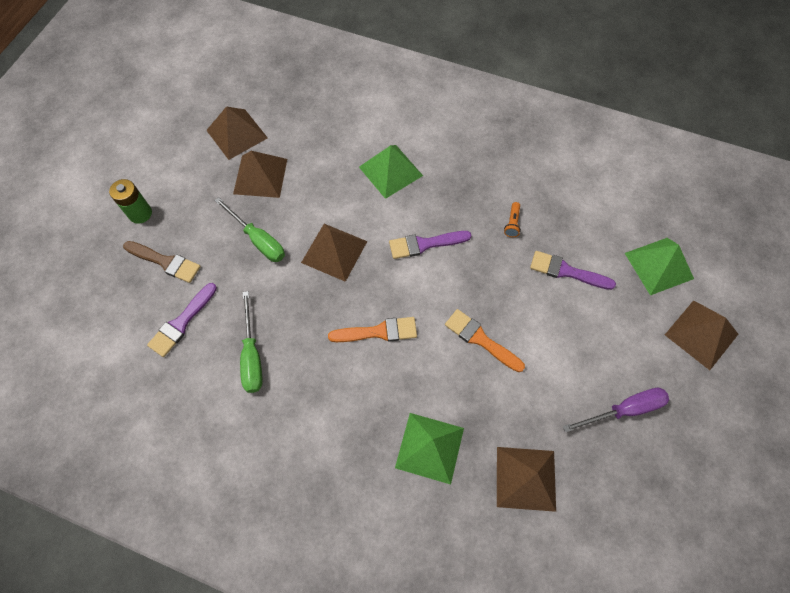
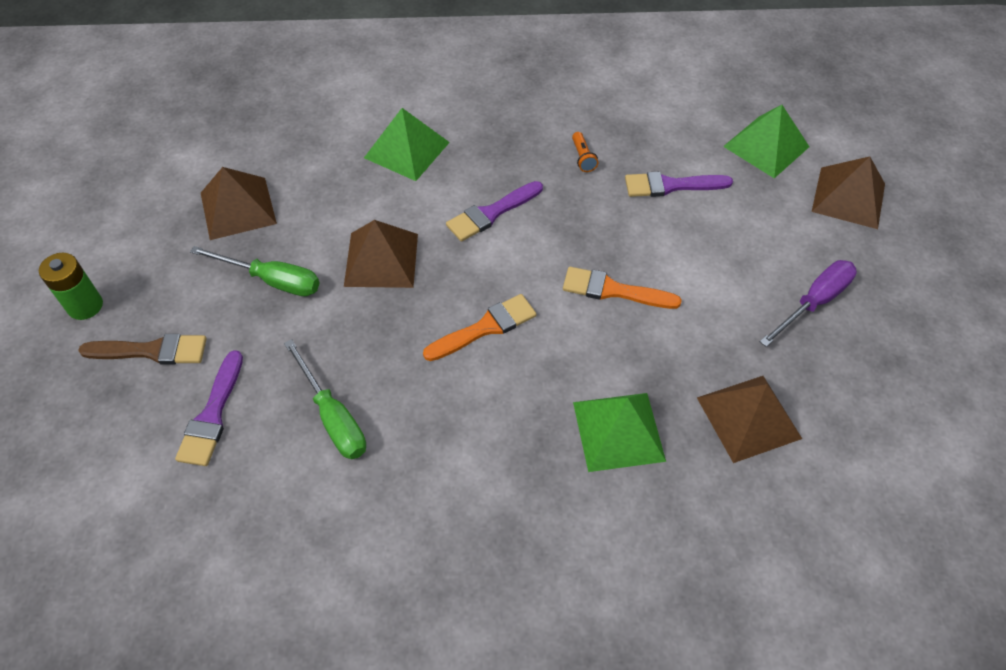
camera: 25 degrees left, 10 degrees down
(237, 134) = (180, 171): brown pyramid -> none

